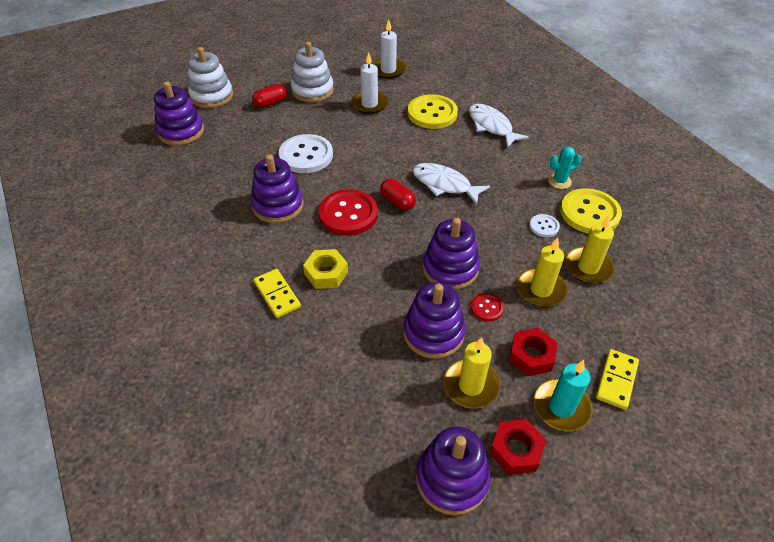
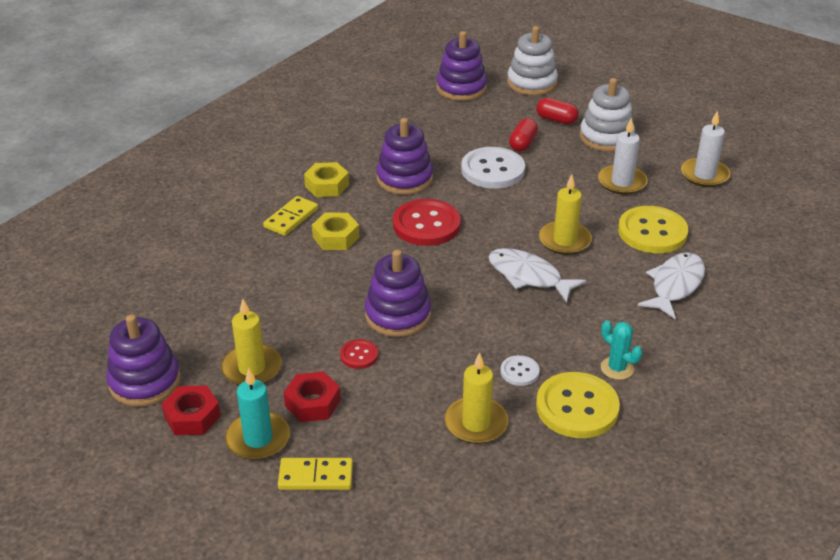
camera: 65 degrees right, 10 degrees down
(247, 255) = (327, 185): none -> yellow nut
(397, 201) = (472, 251): red capsule -> red capsule (522, 144)
(433, 333) = (302, 327): purple stacking toy -> none
(444, 184) = (528, 276): white fish -> white fish turned 60 degrees counterclockwise
(541, 290) = (412, 390): yellow candle -> yellow candle (564, 240)

